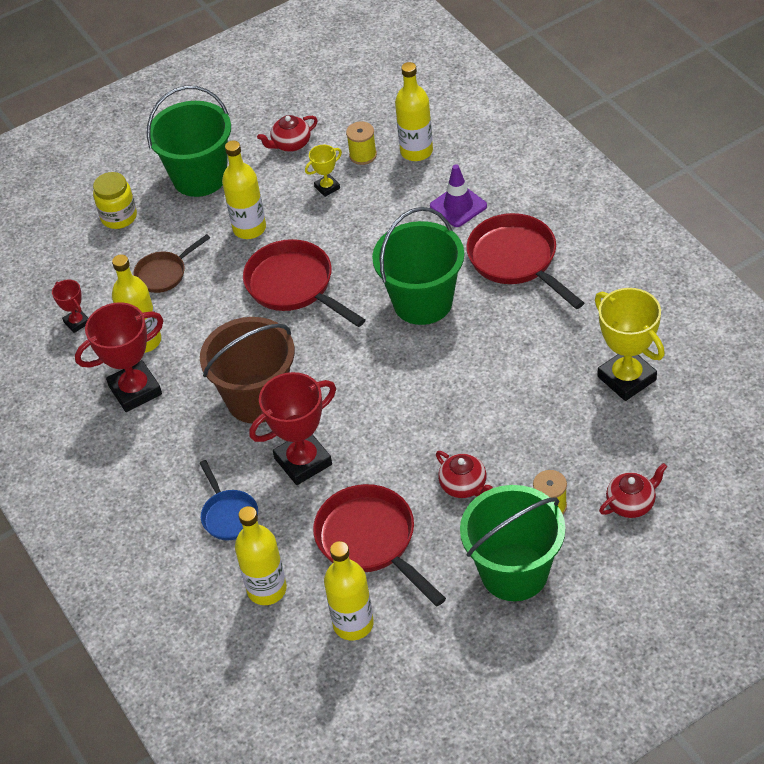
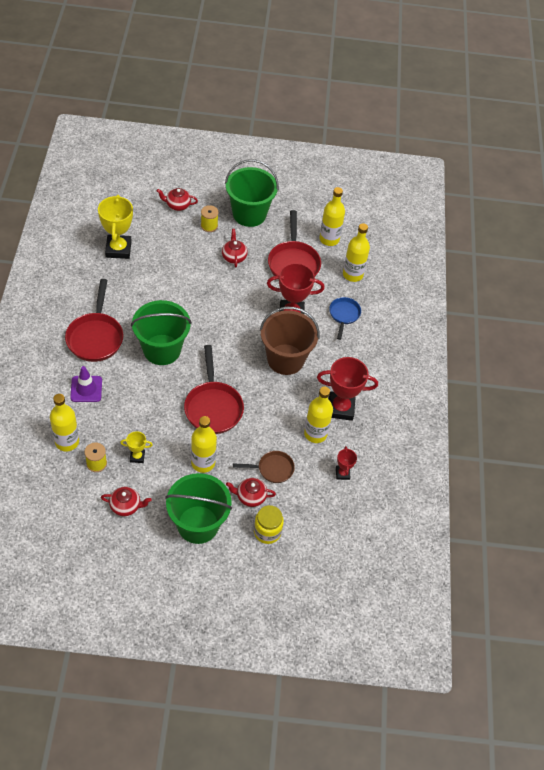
camera: 155 degrees left, 5 degrees up
(166, 234) = (250, 496): none -> red teapot

